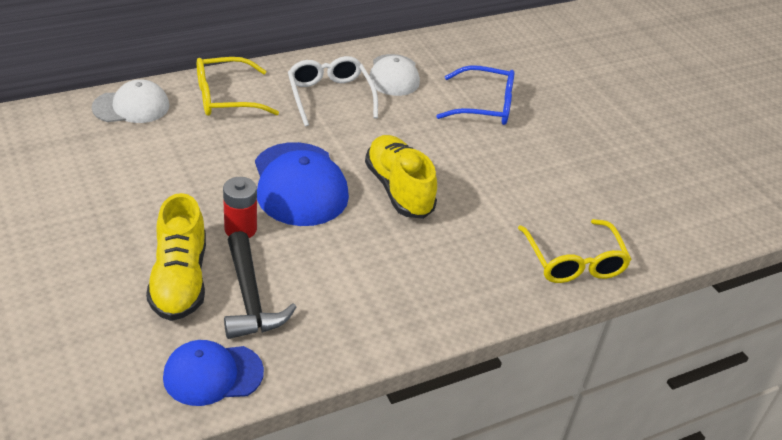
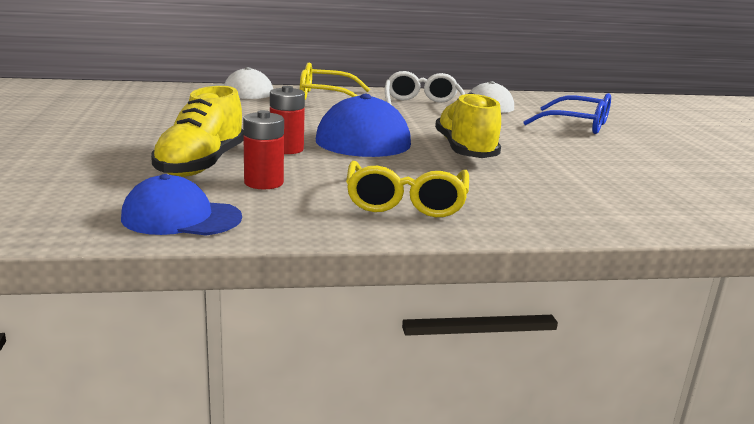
camera: 20 degrees right, 20 degrees down
(250, 298) = (263, 183): black hammer -> red battery
(574, 262) = (660, 212): yellow glasses -> yellow glasses (406, 202)

